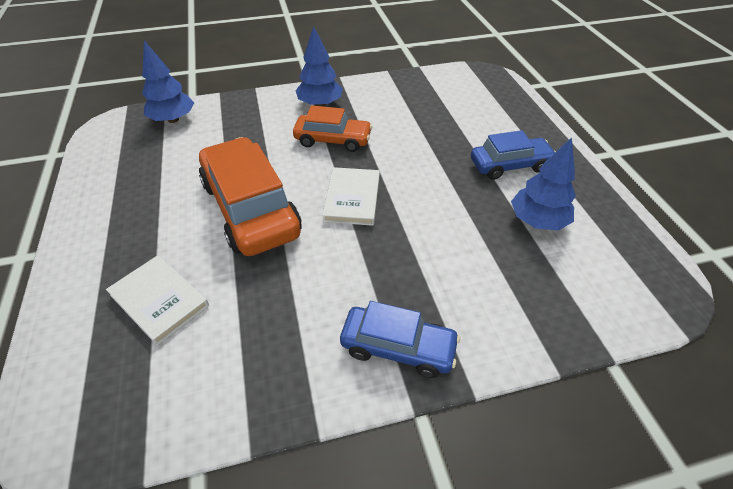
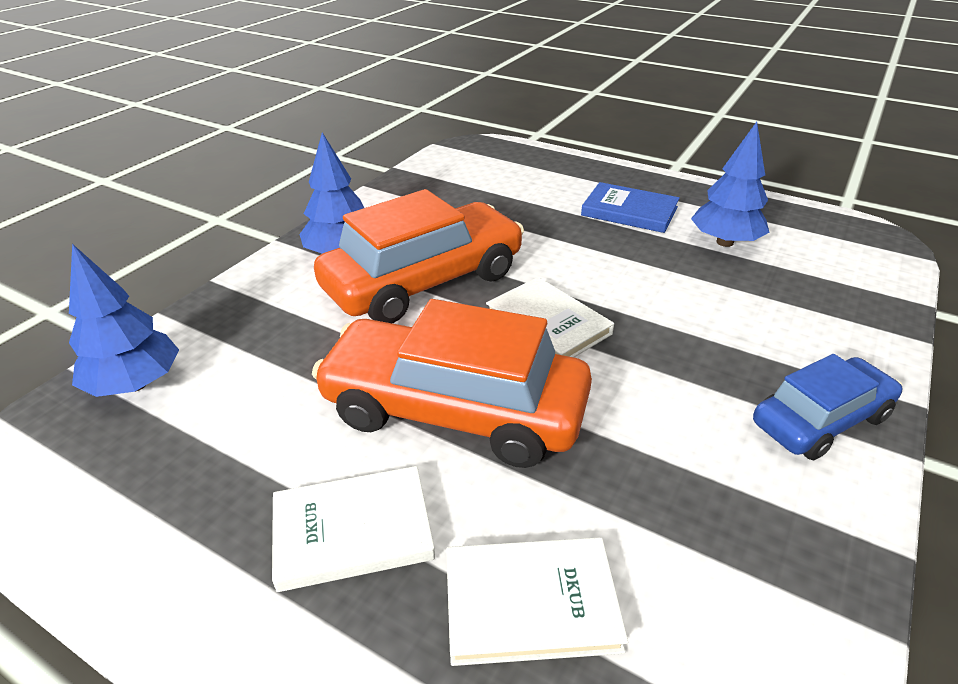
camera: 45 degrees left, 10 degrees down
(152, 226) = (353, 531): none -> white book
(333, 140) = (424, 281): orange car -> orange car, size x1.71
(509, 165) = (629, 211): blue car -> blue book

